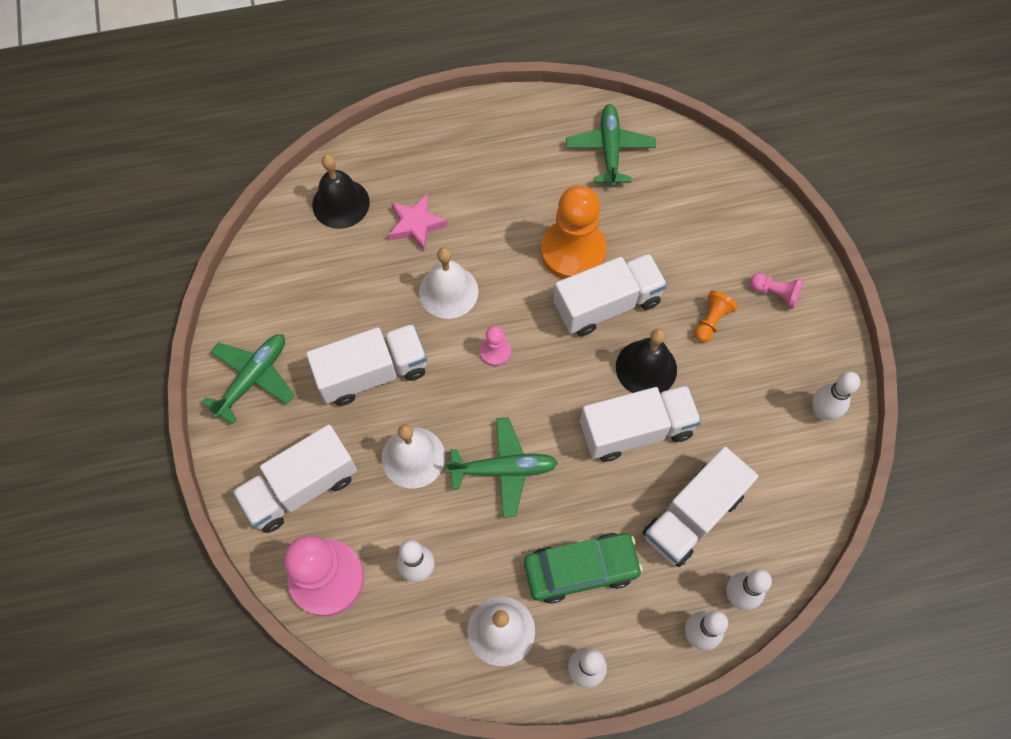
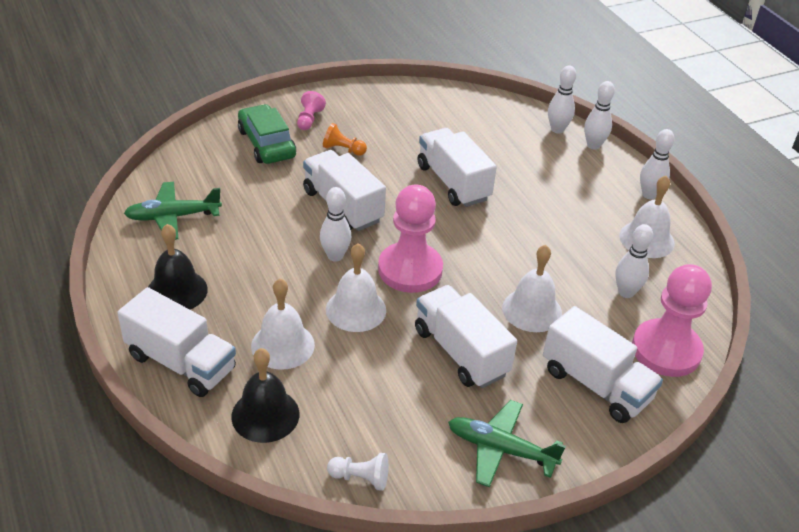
camera: 105 degrees left, 25 degrees down
(257, 263) = (360, 478): none -> white pawn
(416, 225) = (282, 345): pink star -> white bell
(495, 351) = (410, 270): pink pawn -> pink pawn, size x2.18
(504, 469) = (518, 252): green plane -> none
(573, 251) = (292, 231): orange pawn -> none
(581, 569) = (578, 202): green car -> green car (267, 143)
(646, 368) = (396, 181): black bell -> black bell (177, 291)
(693, 515) = (509, 151): white truck -> white truck (181, 362)
(822, 411) = (404, 97): white bowling pin -> white bowling pin (335, 256)

